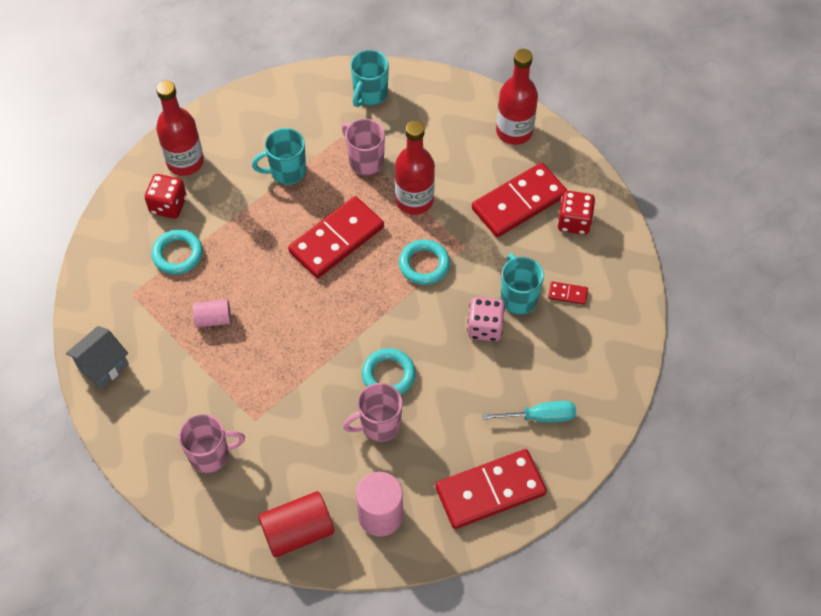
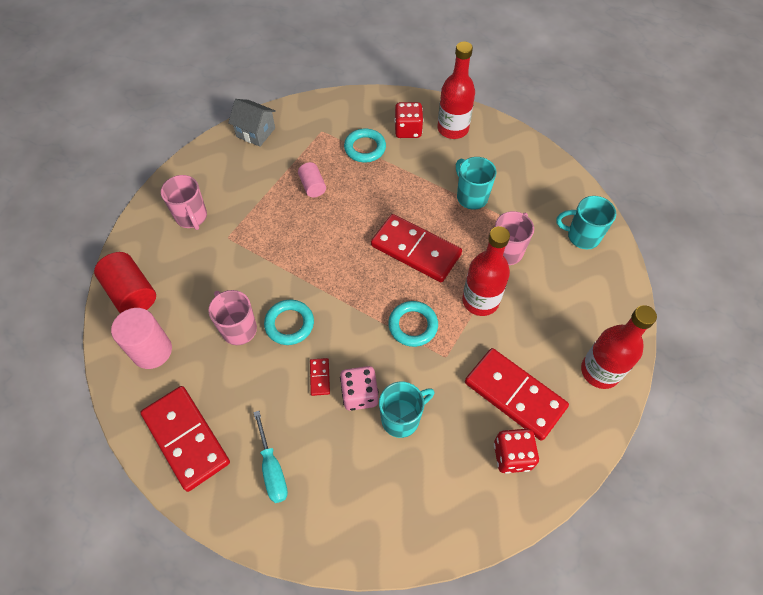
camera: 75 degrees right, 0 degrees up
(567, 294) = (421, 467): red domino -> red domino (320, 377)

